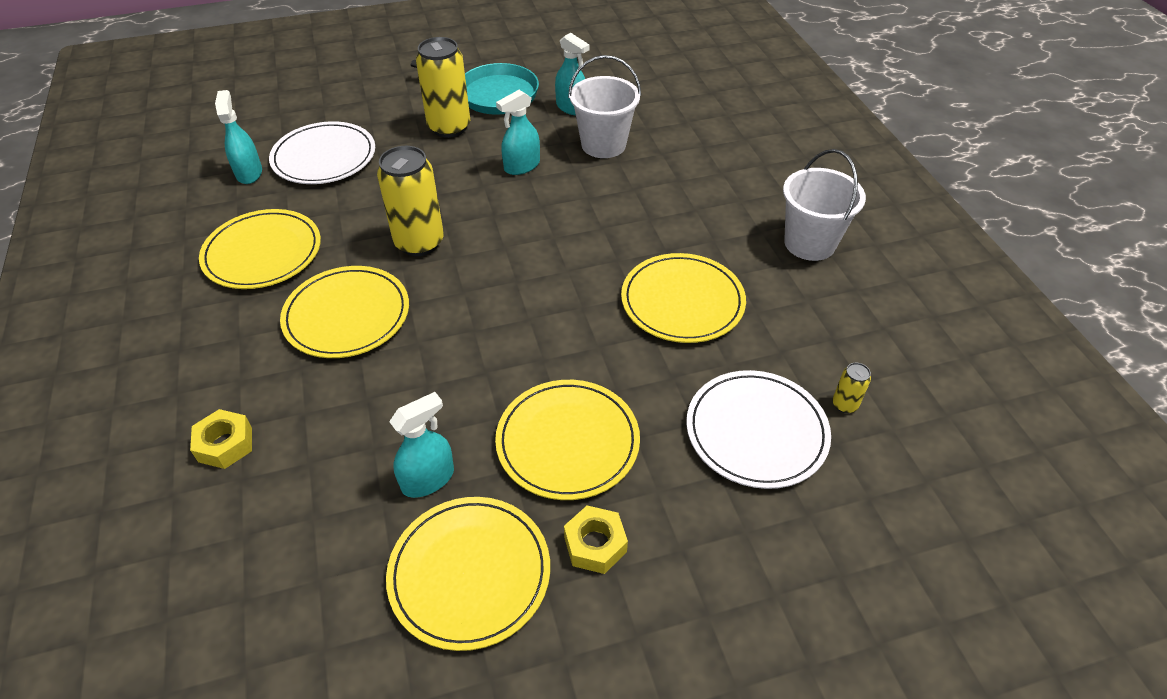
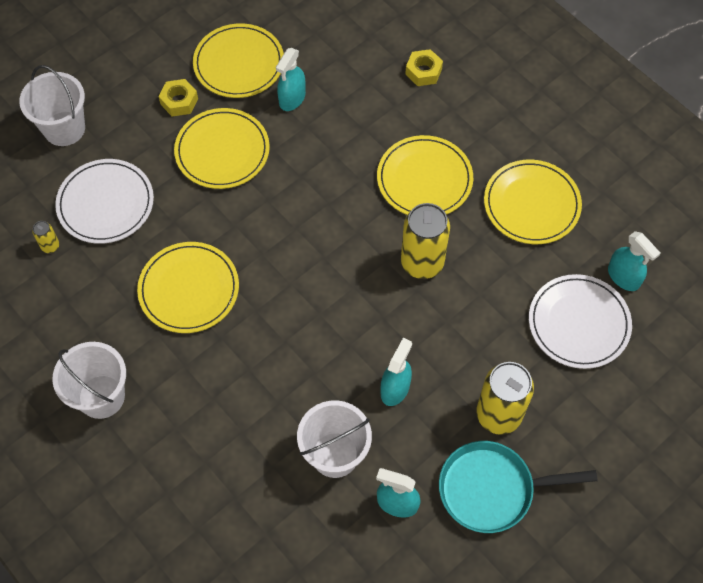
camera: 155 degrees right, 15 degrees up
(795, 572) = (64, 128): none -> white bucket

